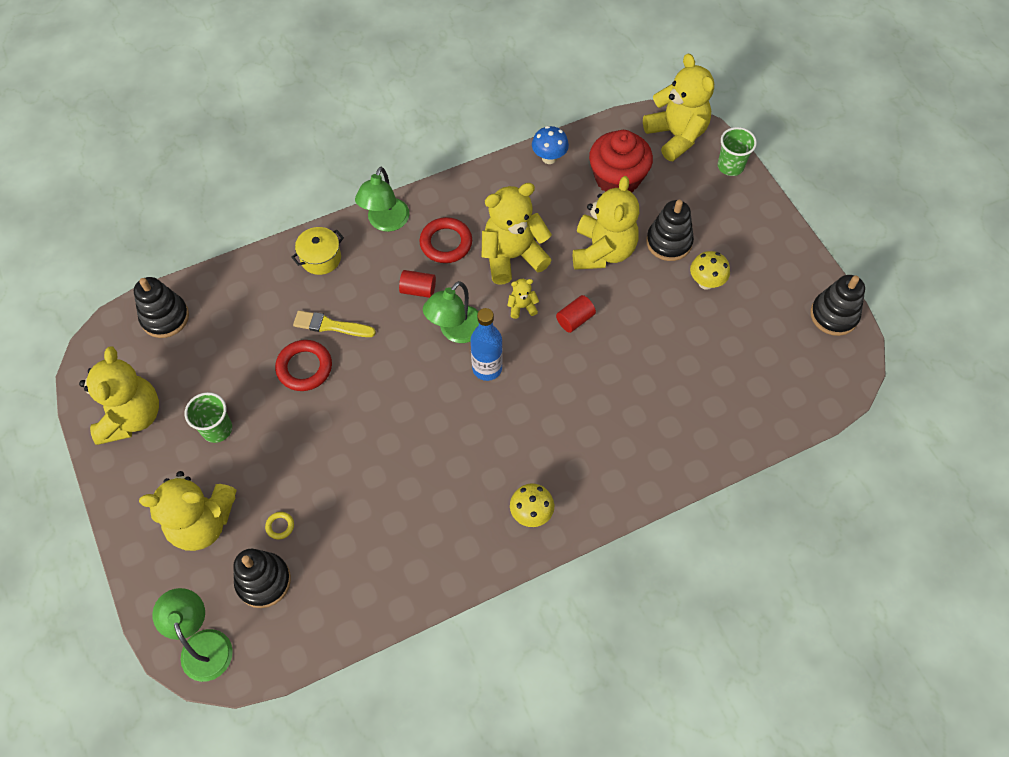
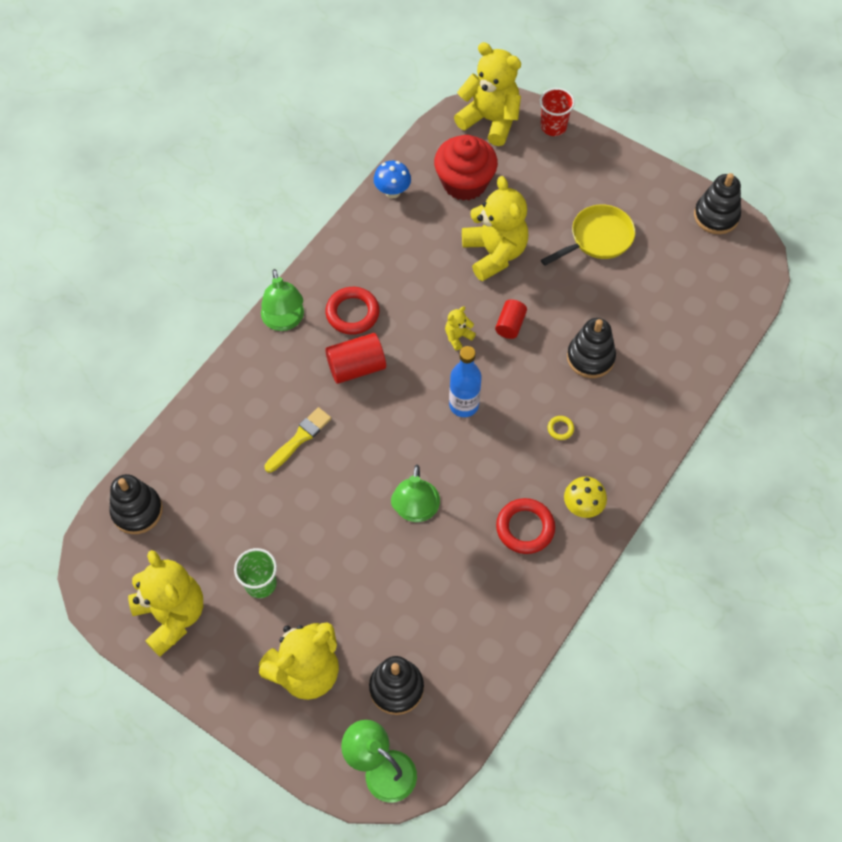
camera: 30 degrees left, 0 degrees up
(280, 526) = (378, 634): yellow ring -> yellow ring (560, 429)
(304, 367) = (302, 488): red ring -> red ring (525, 528)
(321, 258) = (247, 383): yellow pot -> none
(331, 325) = (299, 439): yellow brush -> yellow brush turned 150 degrees clockwise
(418, 290) = (356, 367): red cylinder -> red cylinder, size x1.58
(455, 331) = (415, 387): green lamp -> green lamp (415, 511)
(512, 256) = (420, 296): yellow teddy bear -> none
(669, 242) = (545, 218): black stacking toy -> black stacking toy (590, 357)
(706, 282) = (597, 238): yellow mushroom -> yellow pan
(730, 166) = (553, 127): green cup -> red cup

